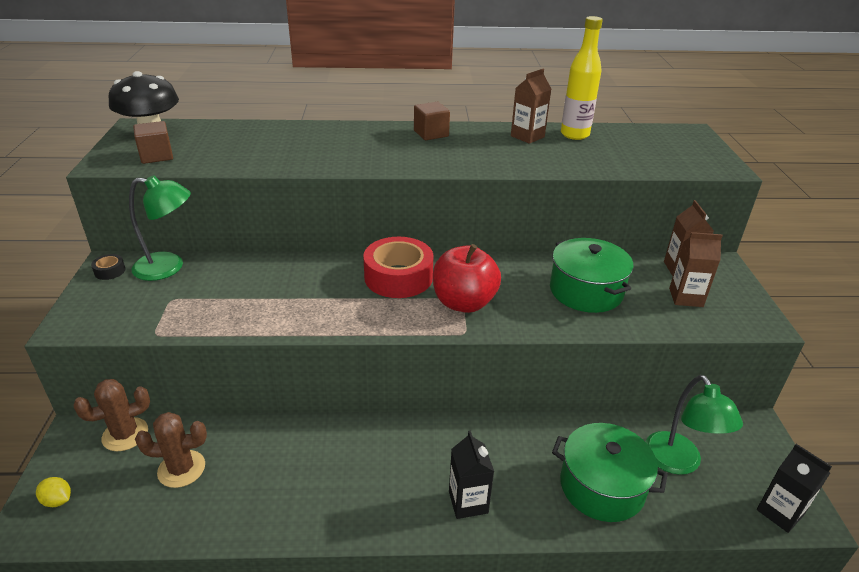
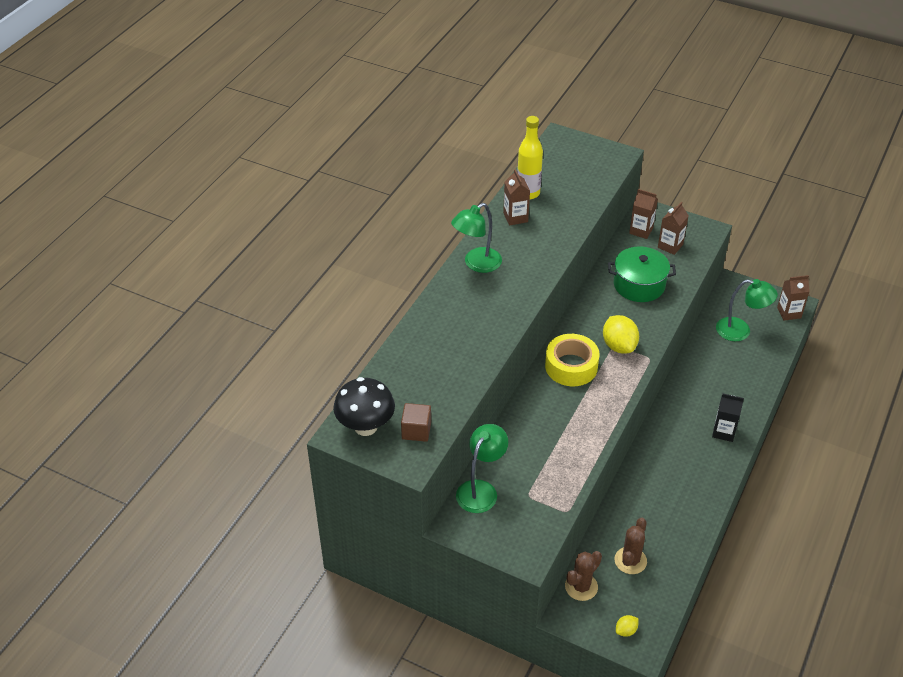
camera: 60 degrees left, 10 degrees up
(110, 271) = (465, 527): black tape -> none
(125, 434) = (581, 587): brown cactus -> brown cactus turned 45 degrees clockwise
(398, 277) = (571, 366): red tape -> yellow tape
(431, 133) = (476, 264): brown cube -> green lamp
(464, 303) = (619, 346): red apple -> yellow lemon
(602, 486) = (740, 371): green pot -> none
(780, 512) = (789, 313): black carton -> brown carton

